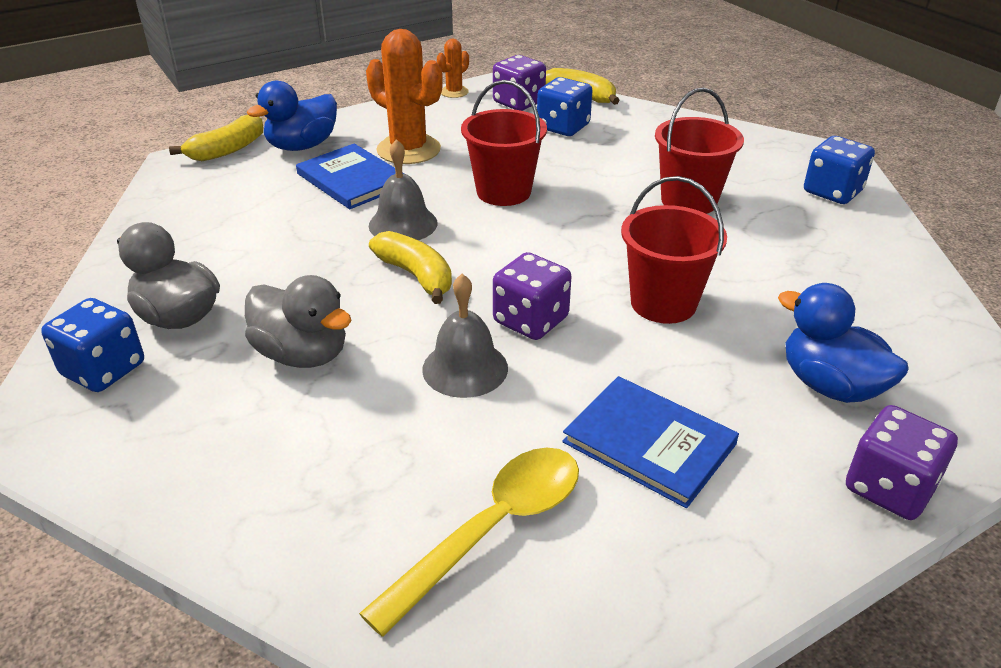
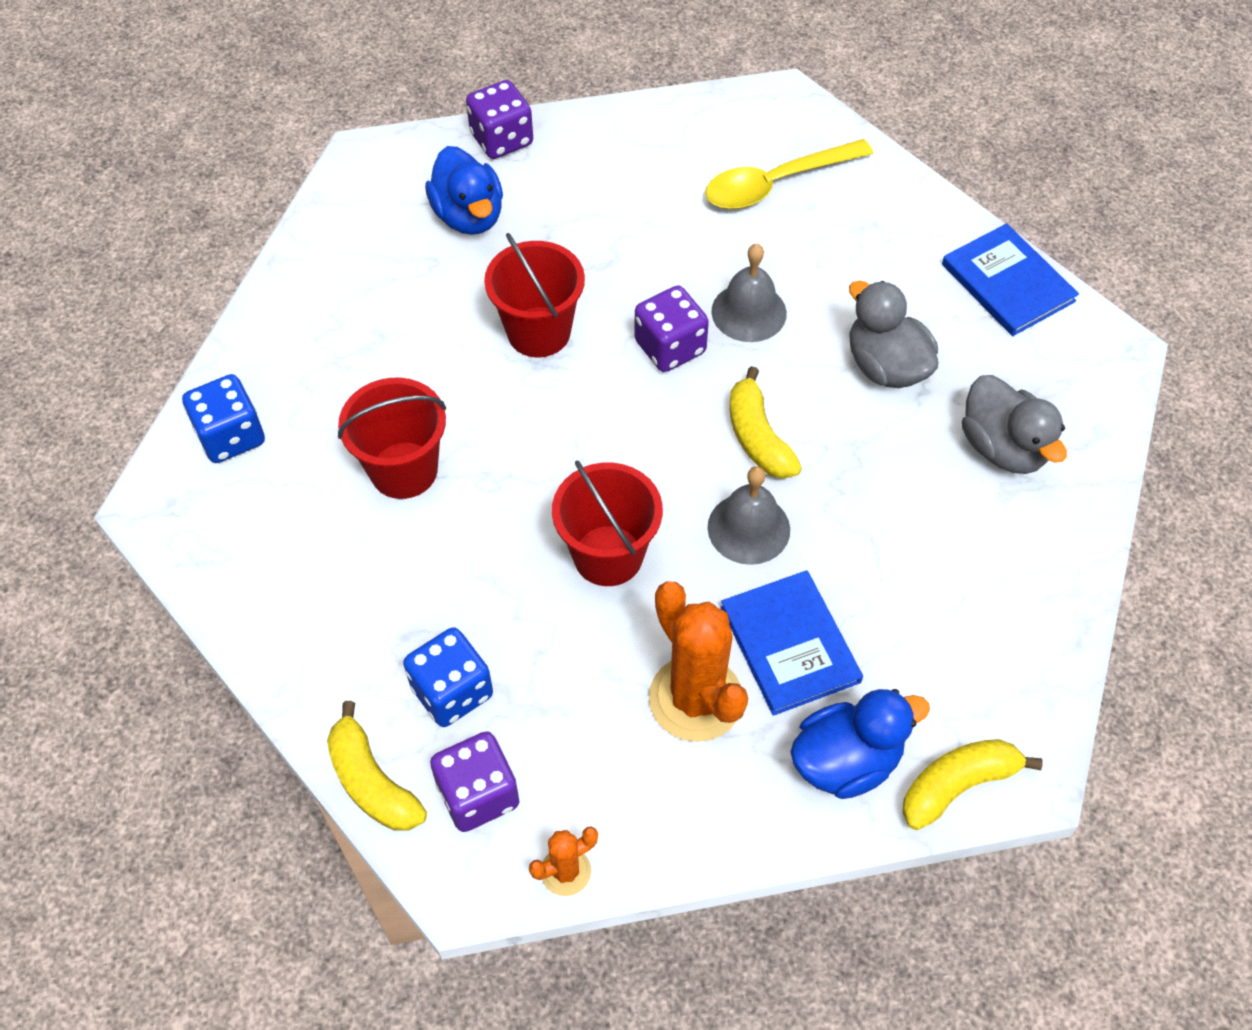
camera: 160 degrees left, 20 degrees up
(103, 369) = (1063, 398): blue dice -> none
(649, 443) = (639, 210): blue book -> blue book (1008, 283)

